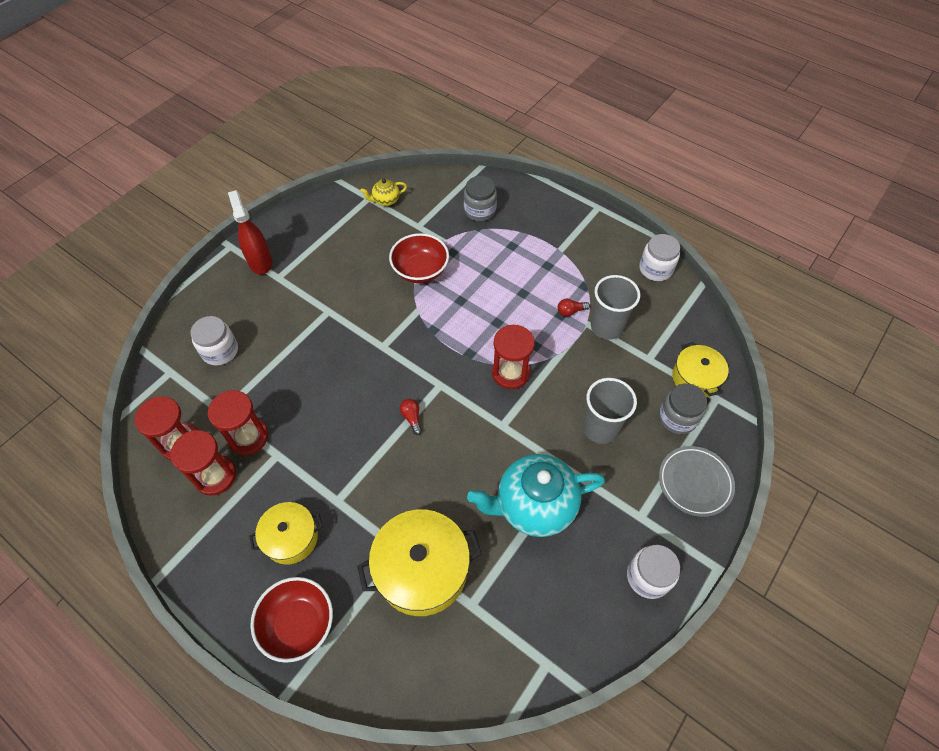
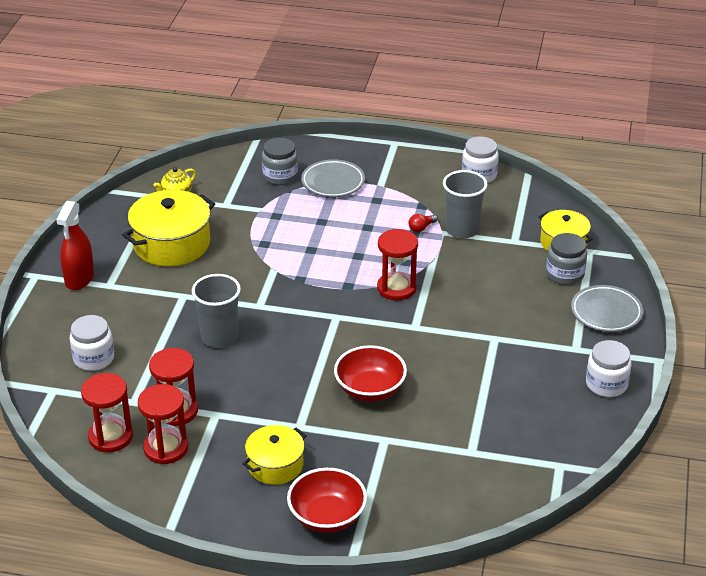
camera: 25 degrees left, 20 degrees down
(260, 262) = (79, 278): red spray bottle -> red spray bottle turned 120 degrees counterclockwise
(412, 418) = (327, 348): red light bulb -> none
(420, 270) = (254, 238): red bowl -> red bowl (370, 389)
(422, 569) = (412, 445): yellow pot -> yellow pot (171, 244)
(520, 232) = (333, 182): none -> grey plate
(534, 506) = (481, 371): turquoise teapot -> none
(600, 428) = (503, 301): grey cup -> grey cup (219, 337)

